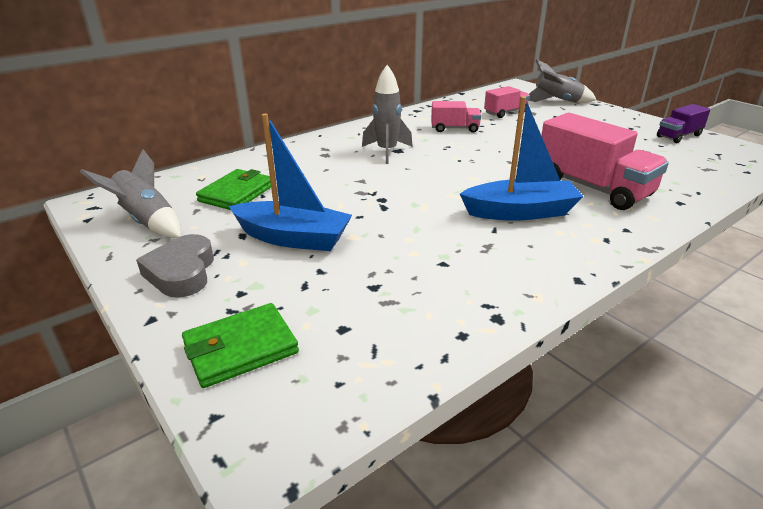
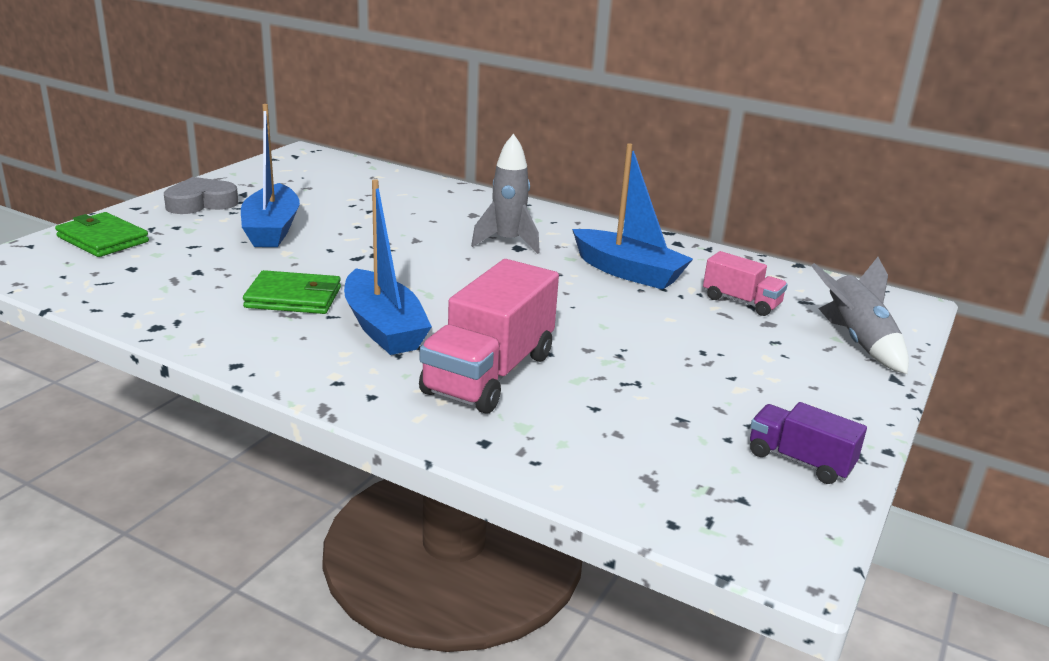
camera: 65 degrees right, 5 degrees down
(147, 221) = (278, 176): grey rocket -> none
(236, 193) = (349, 195): green wallet -> green wallet (293, 297)
(454, 129) = (628, 272): pink truck -> blue boat

